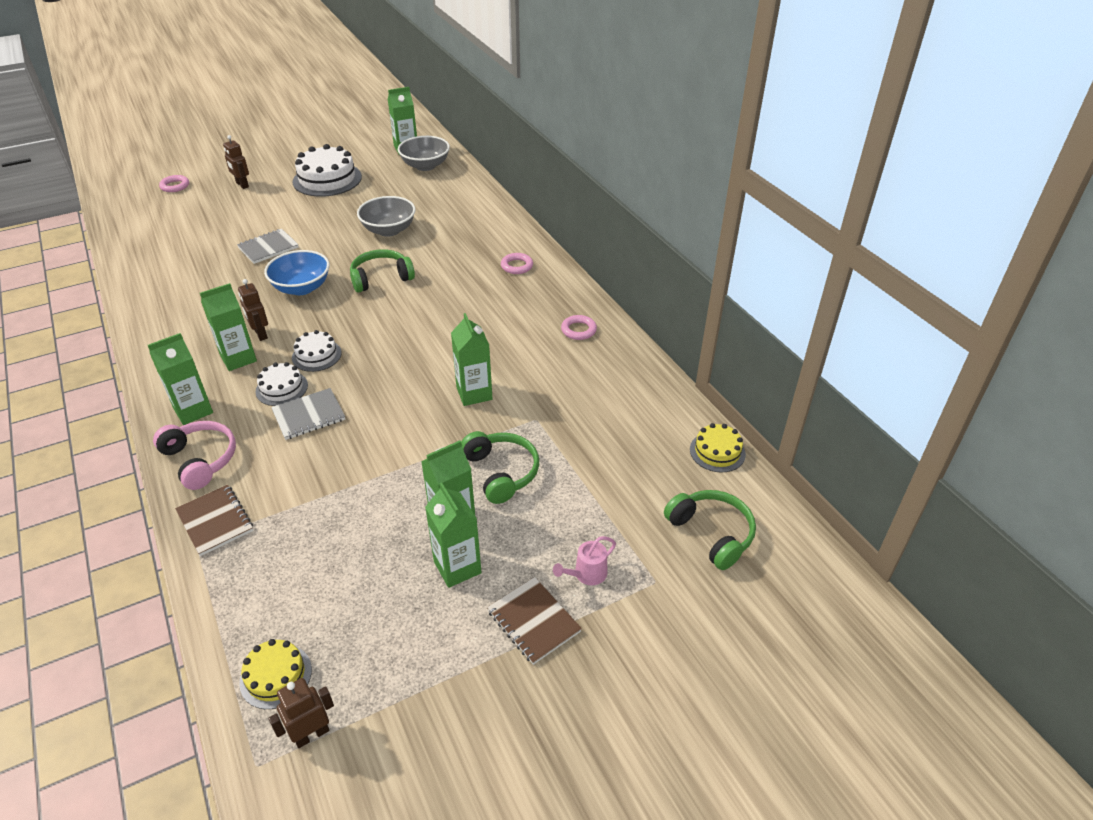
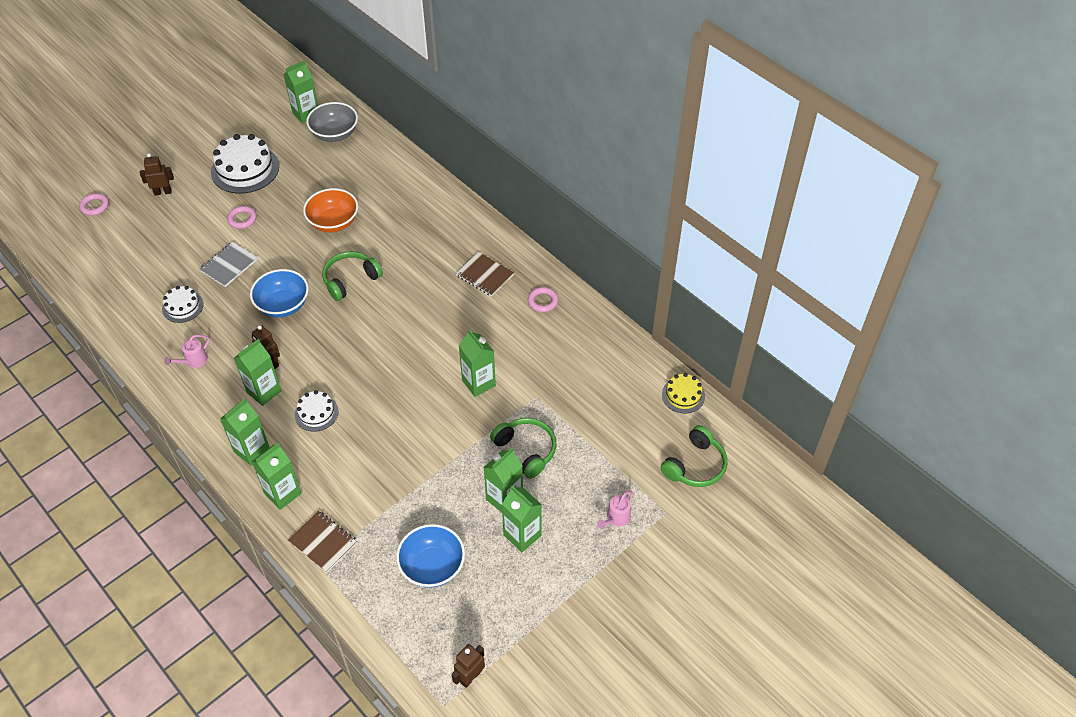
camera: 15 degrees left, 10 degrees up
(185, 319) = (193, 361): none -> pink watering can
(200, 460) = (282, 493): pink headphones -> green carton
(242, 185) = (163, 192): brown robot -> brown robot turned 135 degrees clockwise
(276, 676) = (427, 645): yellow cake -> none
(309, 415) = (352, 433): grey notebook -> none
(316, 355) = (330, 374): white cake -> white cake (182, 306)
(329, 578) = (432, 566): none -> blue bowl
(389, 230) = (333, 222): grey bowl -> orange bowl
(517, 266) = (466, 242): pink ring -> pink ring (242, 219)
(533, 621) = (590, 562): brown notebook -> brown notebook (484, 275)
(711, 533) = (695, 465): green headphones -> green headphones turned 90 degrees clockwise

